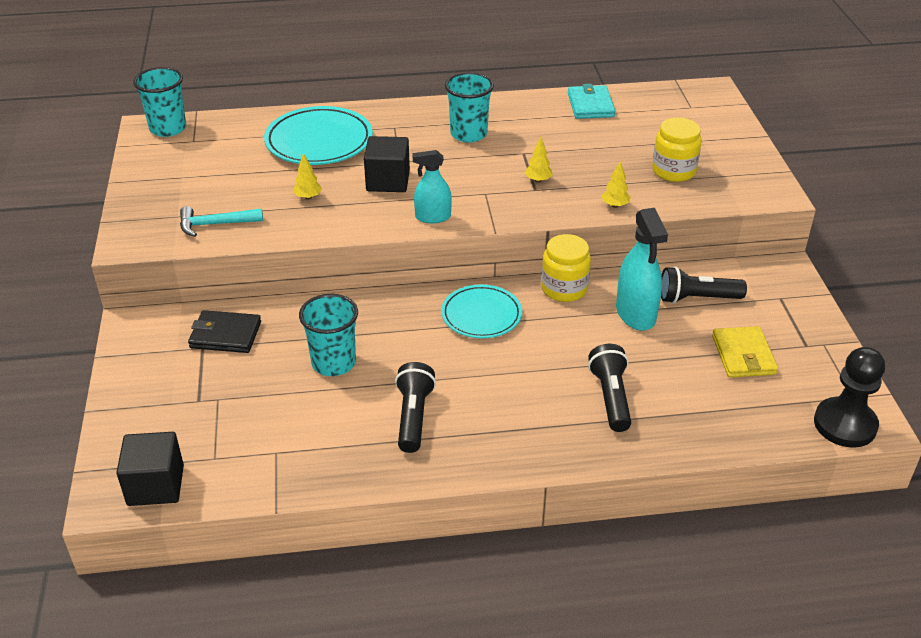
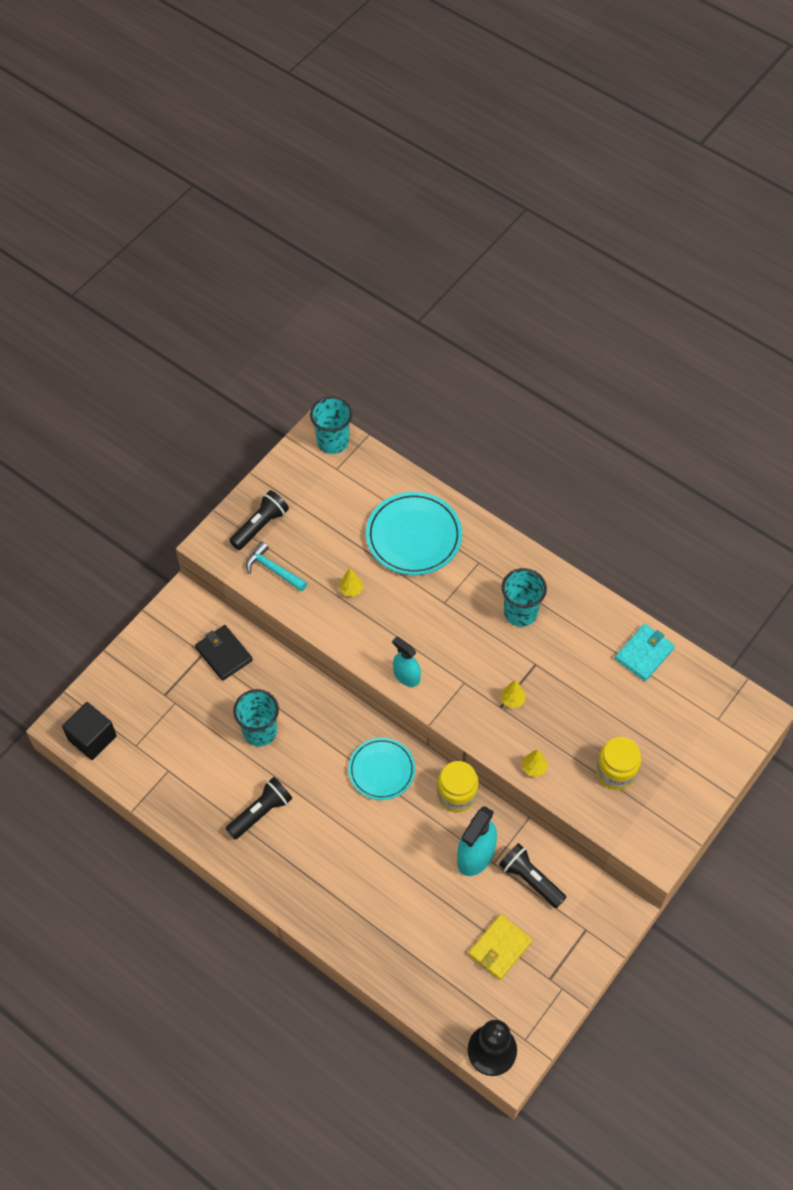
camera: 45 degrees right, 20 degrees up
(388, 181) = (415, 616): black cube -> none
(611, 397) = (382, 902): black flashlight -> black flashlight (260, 526)

